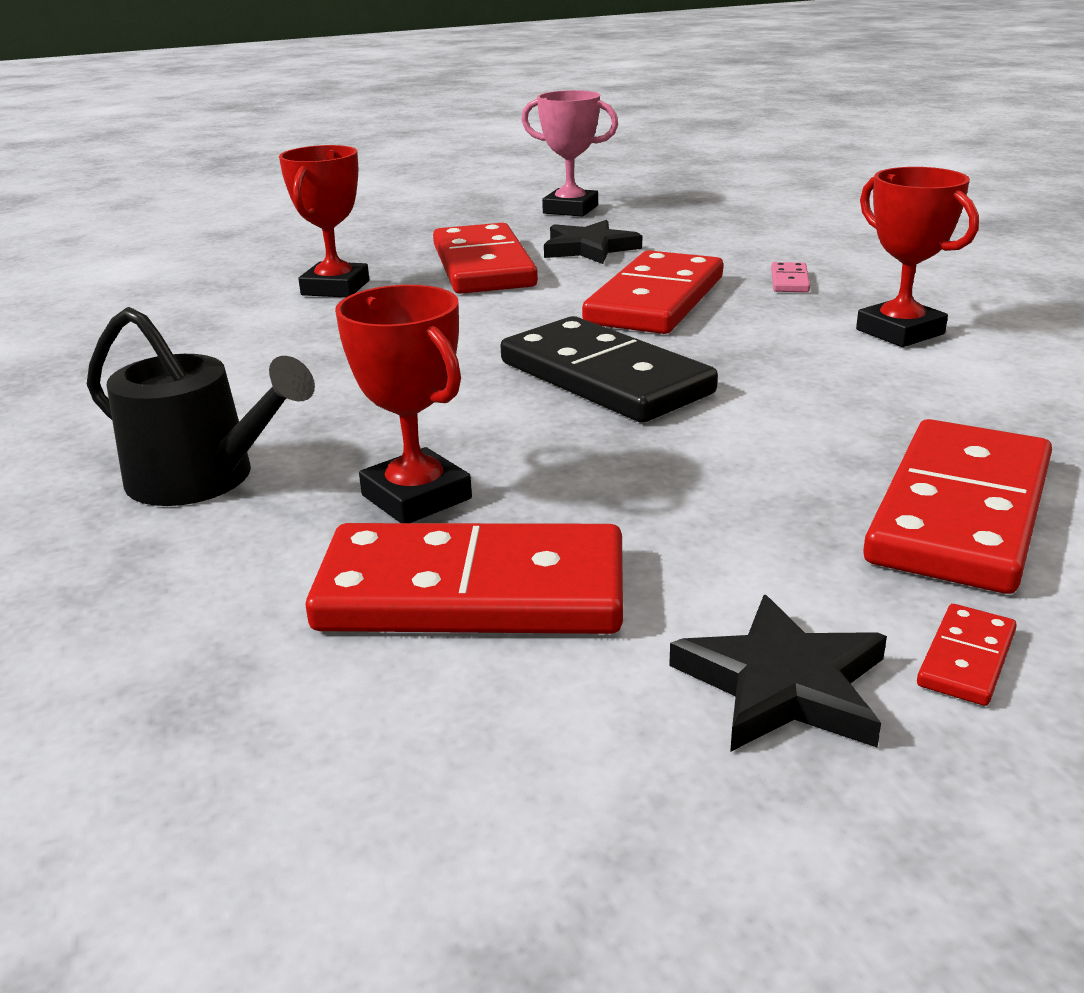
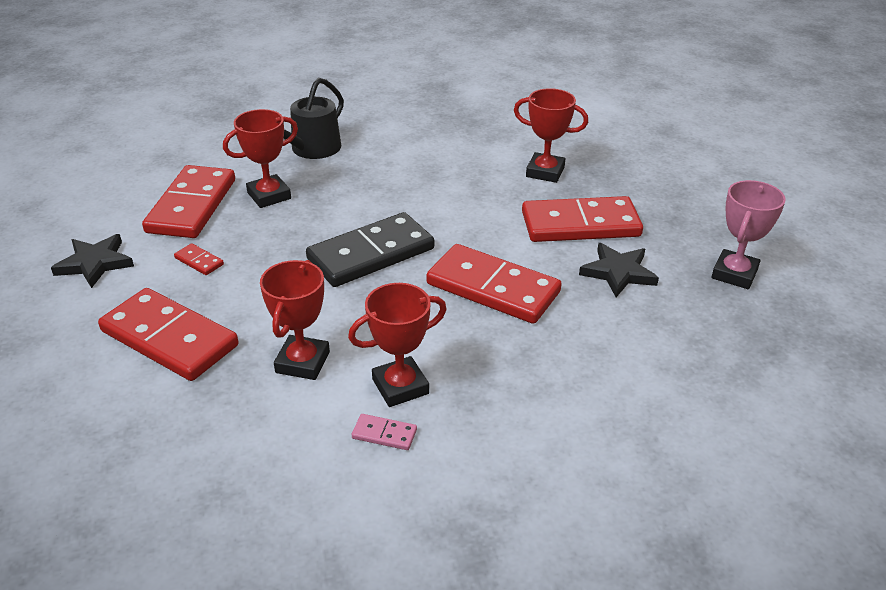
camera: 95 degrees right, 10 degrees up
(789, 281) = (521, 358): pink domino -> pink domino (384, 434)
(911, 393) = (303, 362): none -> red trophy
(966, 659) = (77, 307): red domino -> red domino (199, 261)

